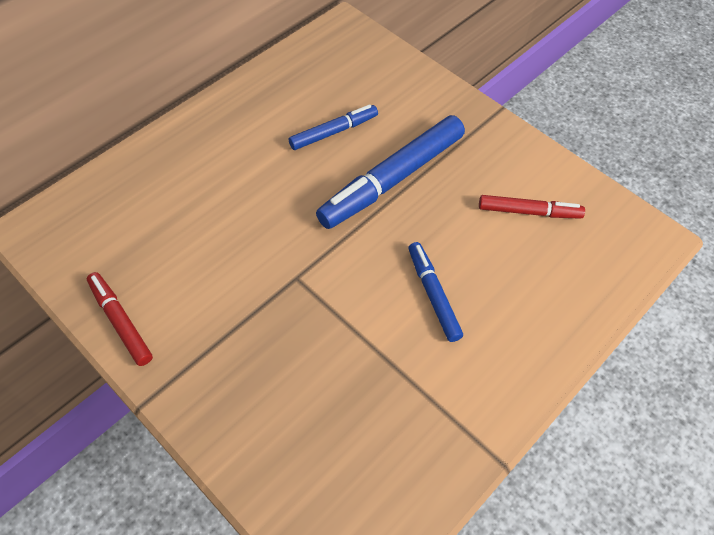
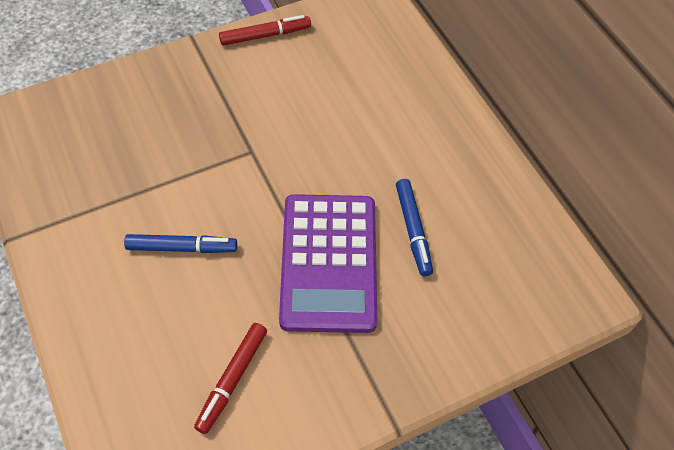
camera: 110 degrees right, 0 degrees up
(392, 179) = (329, 262): blue marker -> purple calculator

